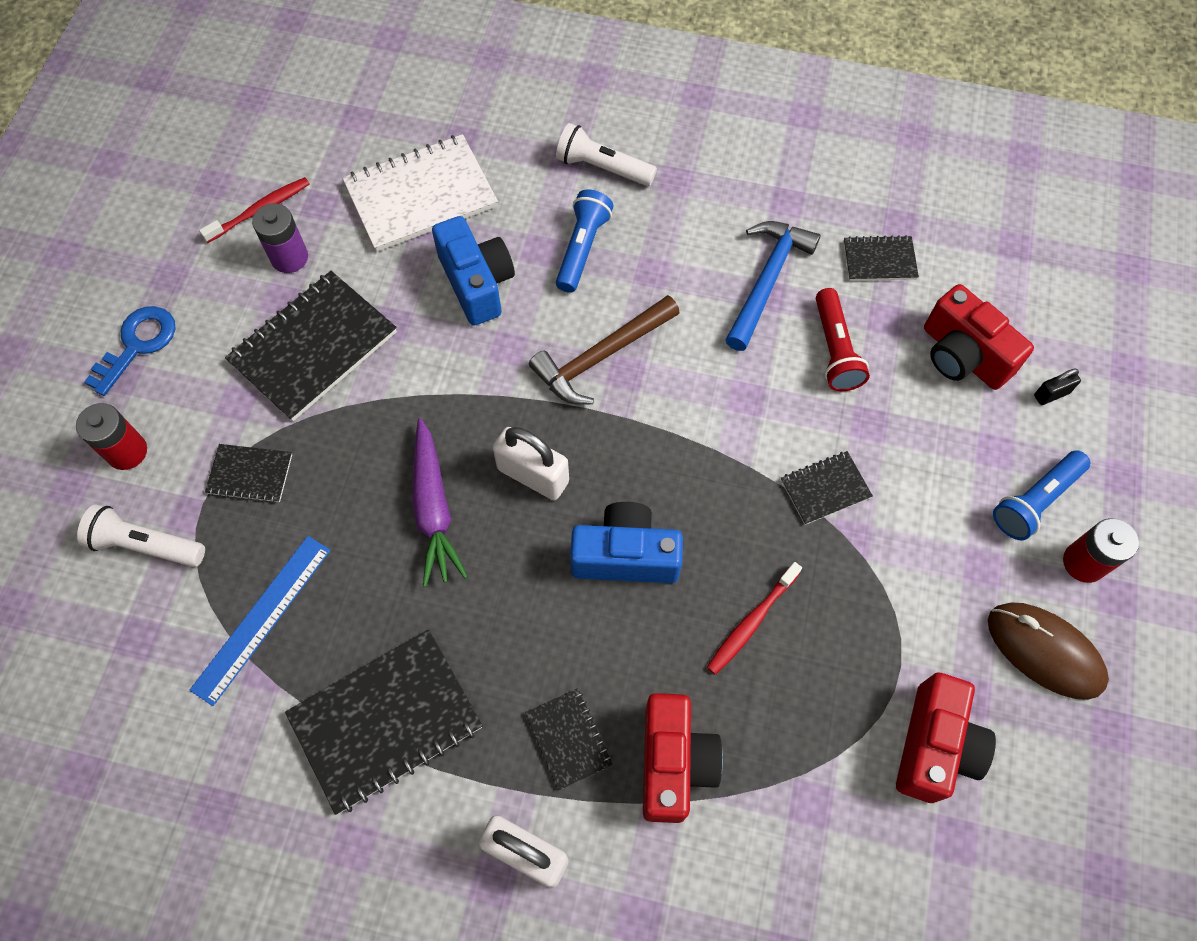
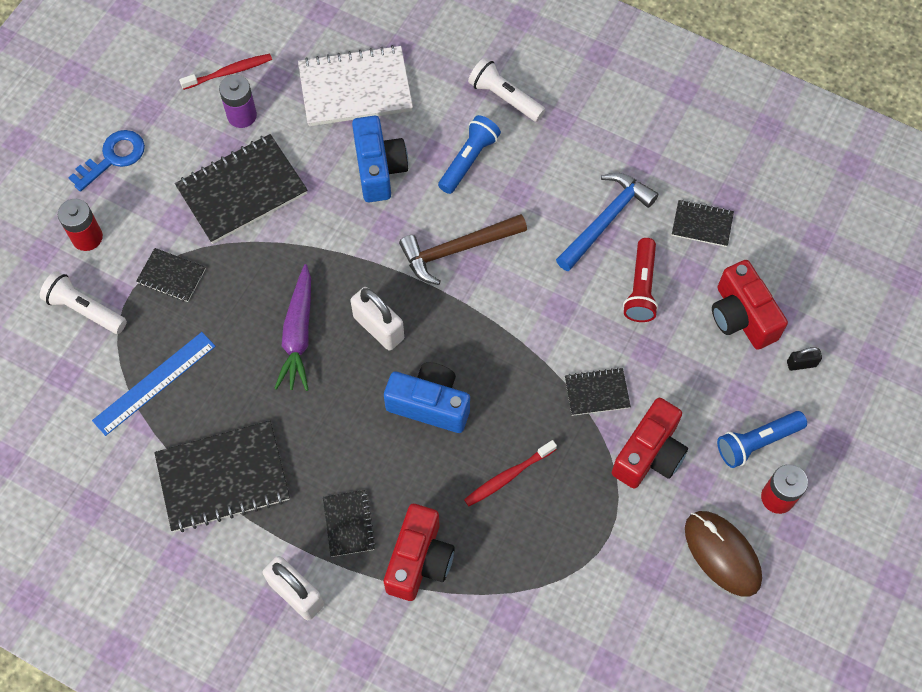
camera: 15 degrees right, 0 degrees up
(934, 746) = (614, 599): red camera -> red camera (649, 454)

